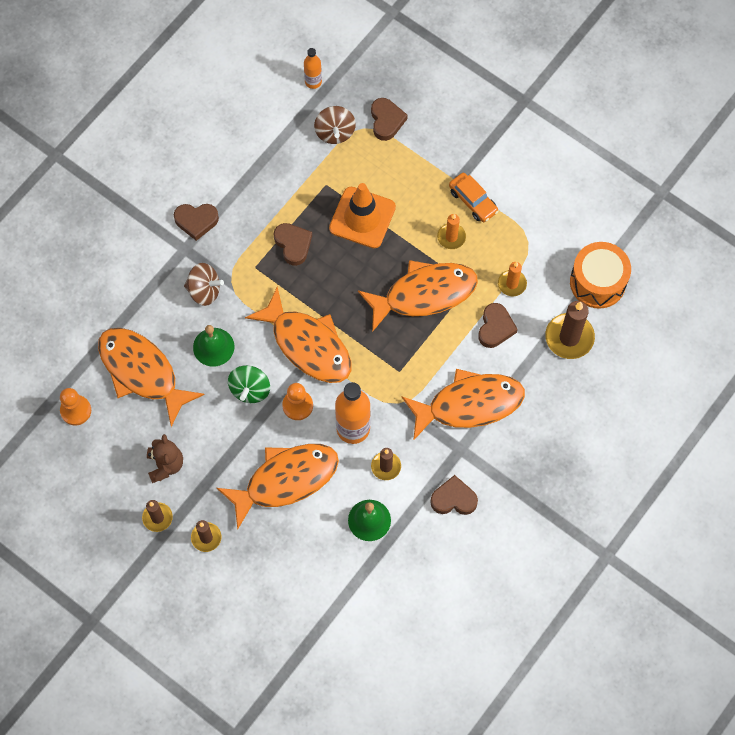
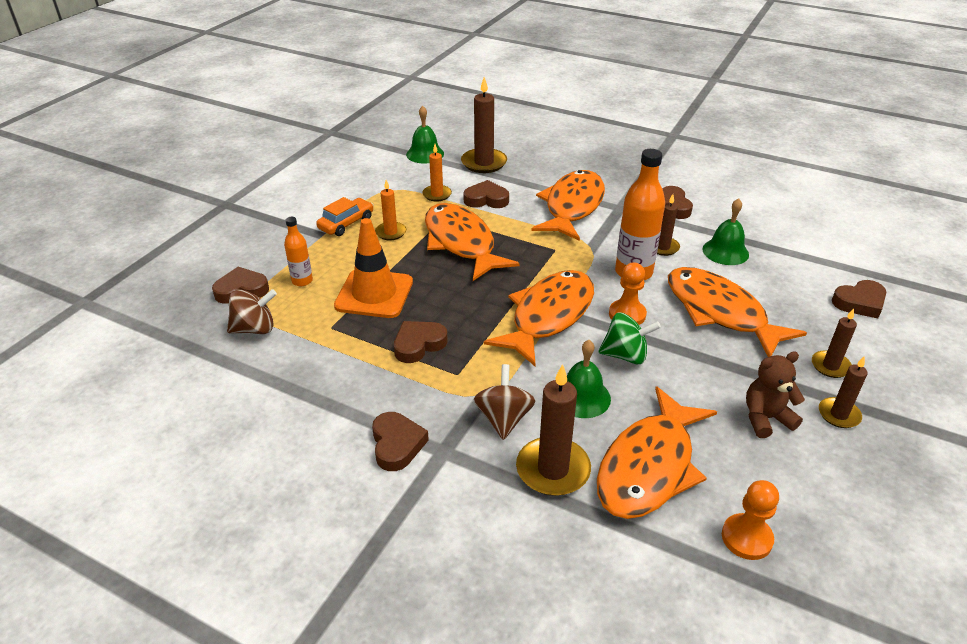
camera: 100 degrees left, 30 degrees down
(153, 312) = (553, 469): none -> brown candle
(275, 602) = (859, 303): none -> brown heart
(313, 82) = (174, 357): orange bottle -> orange bottle (302, 281)
(469, 404) = (572, 206): orange fish -> orange fish turned 45 degrees clockwise
(597, 282) = (425, 154): orange drum -> green bell

